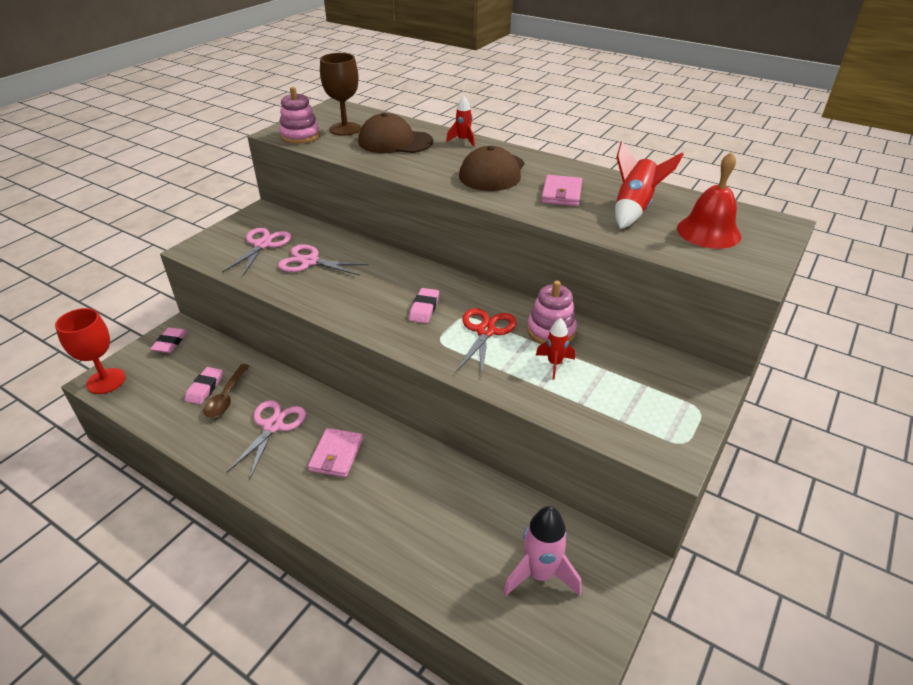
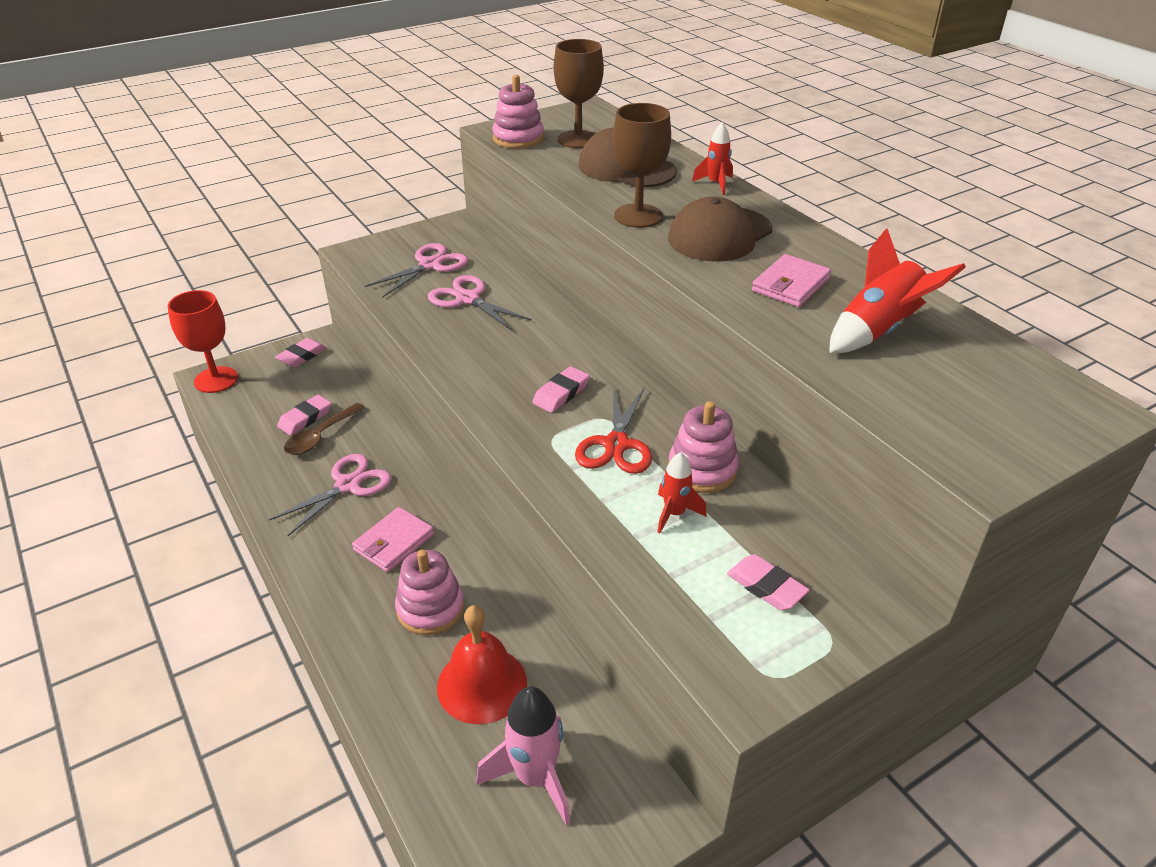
camera: 25 degrees right, 0 degrees up
(394, 491) = (430, 608): none -> pink stacking toy
(429, 171) = (638, 216): none -> brown goblet
(485, 331) = (616, 444): red scissors -> red scissors turned 150 degrees clockwise
(640, 390) = (766, 586): none -> pink eraser
(708, 232) = (965, 391): red bell -> red bell (482, 684)

